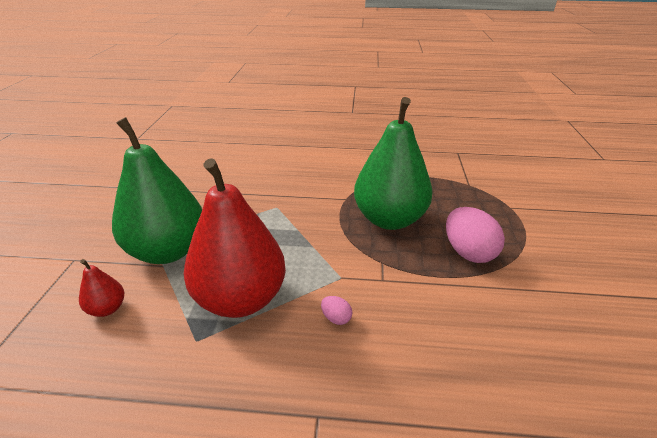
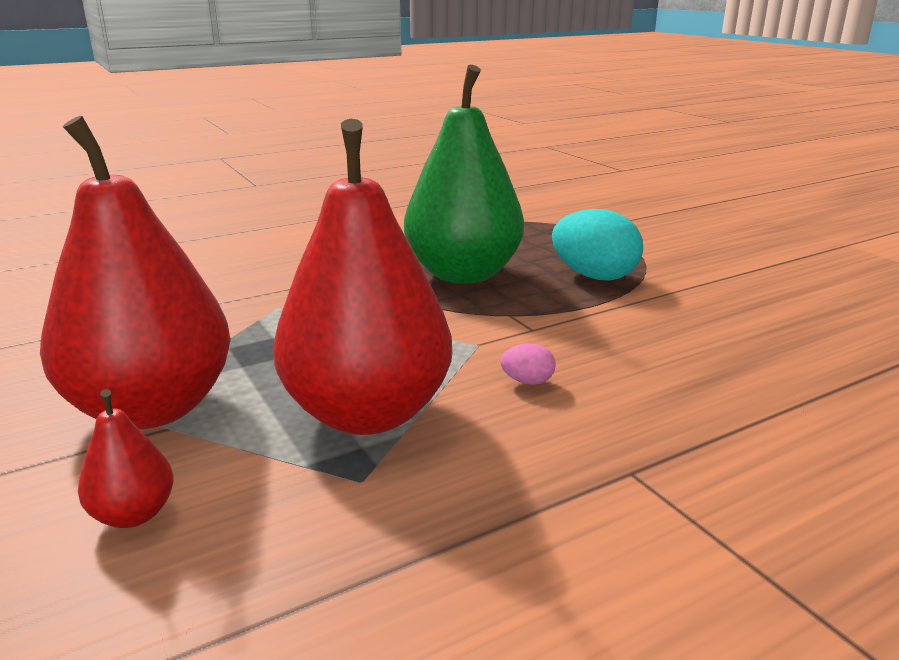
camera: 35 degrees left, 10 degrees down
(168, 251) = (152, 408): green pear -> red pear
(468, 252) = (594, 276): pink egg -> turquoise egg

